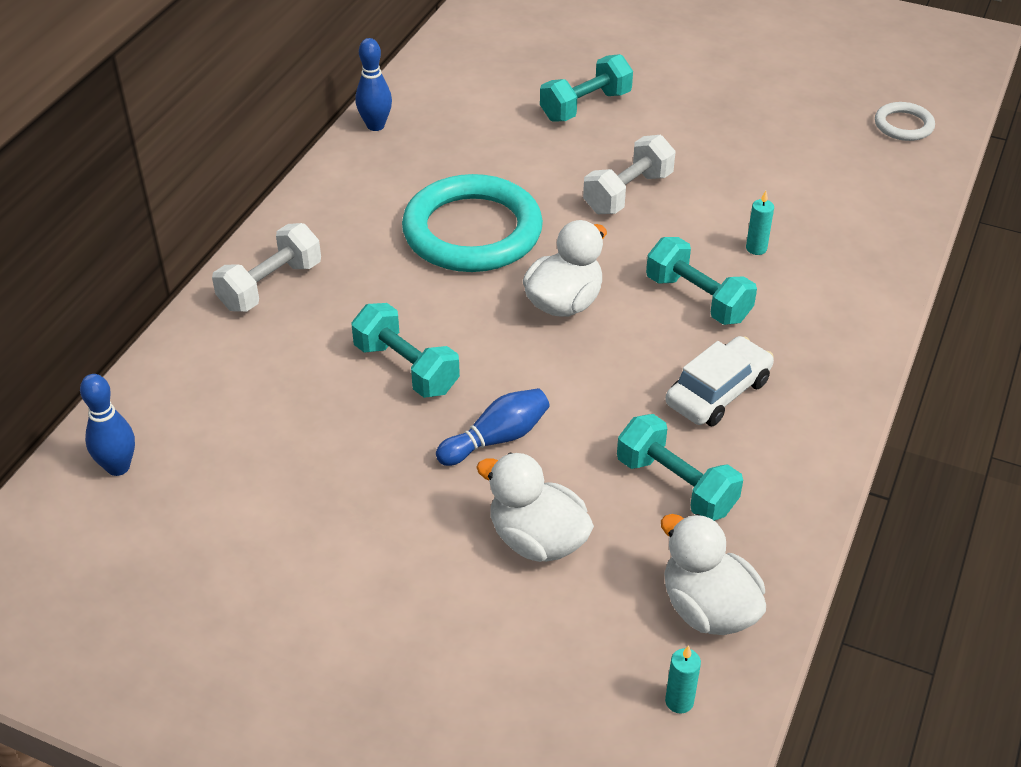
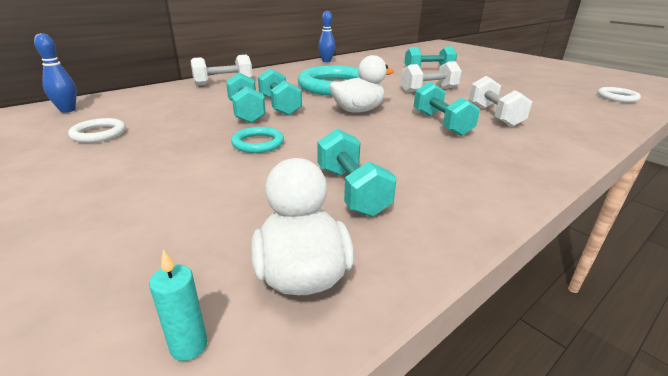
camera: 25 degrees right, 15 degrees down
(256, 502) = (99, 134): none -> white ring
(438, 330) = (279, 106): none -> turquoise dumbbell
(496, 439) = (258, 143): blue bowling pin -> turquoise ring
(537, 540) = (220, 189): white duck -> none
(718, 392) = (424, 158): white car -> none
(756, 248) = (494, 115): turquoise candle -> white dumbbell

